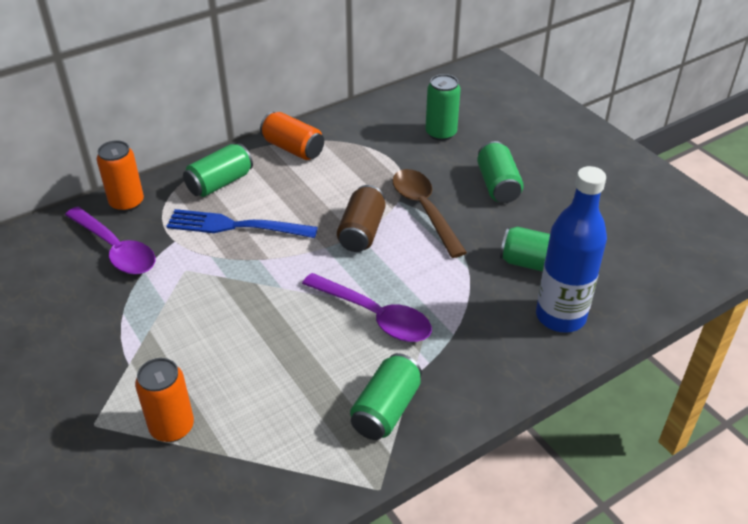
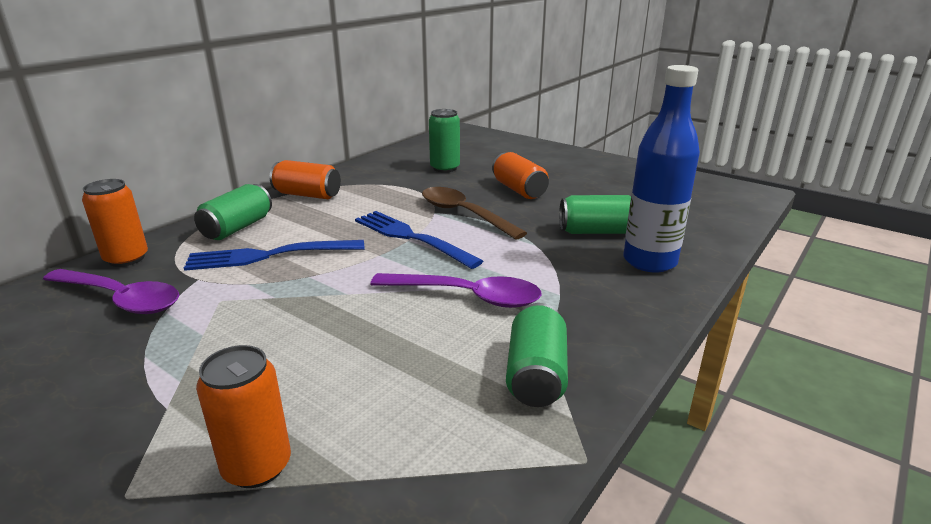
camera: 20 degrees left, 15 degrees down
(362, 232) = (411, 238): brown can -> blue fork
(498, 185) = (519, 190): green can -> orange can

